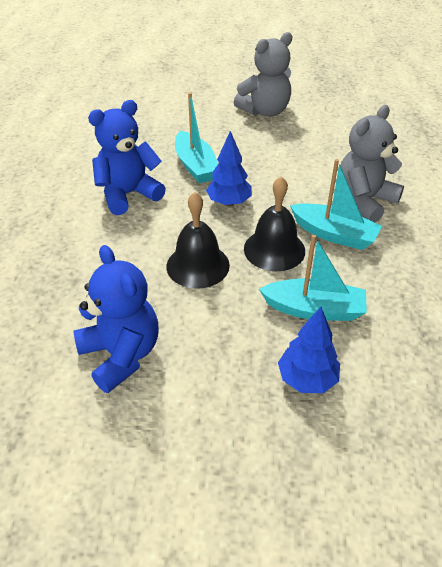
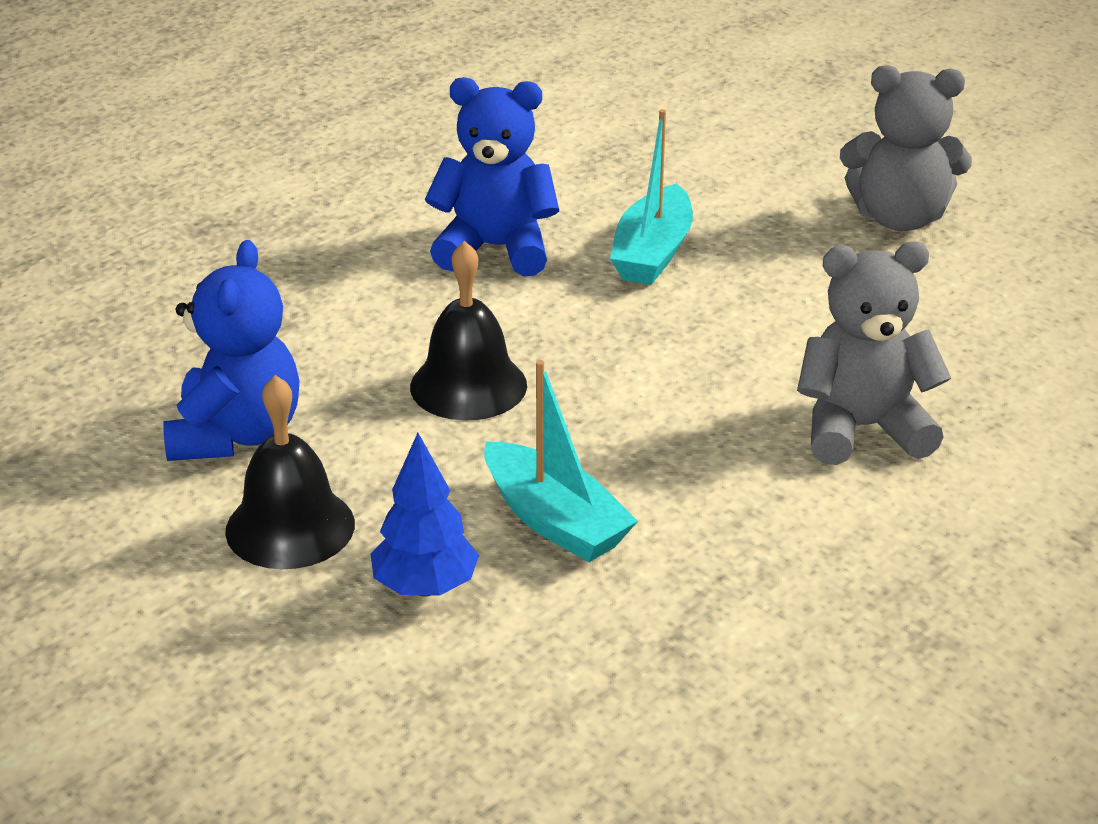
camera: 40 degrees right, 10 degrees down
(229, 202) = (631, 327): blue tree -> none
(274, 249) = (608, 421): black bell -> black bell (290, 527)
(334, 234) = (735, 448): turquoise boat -> none

